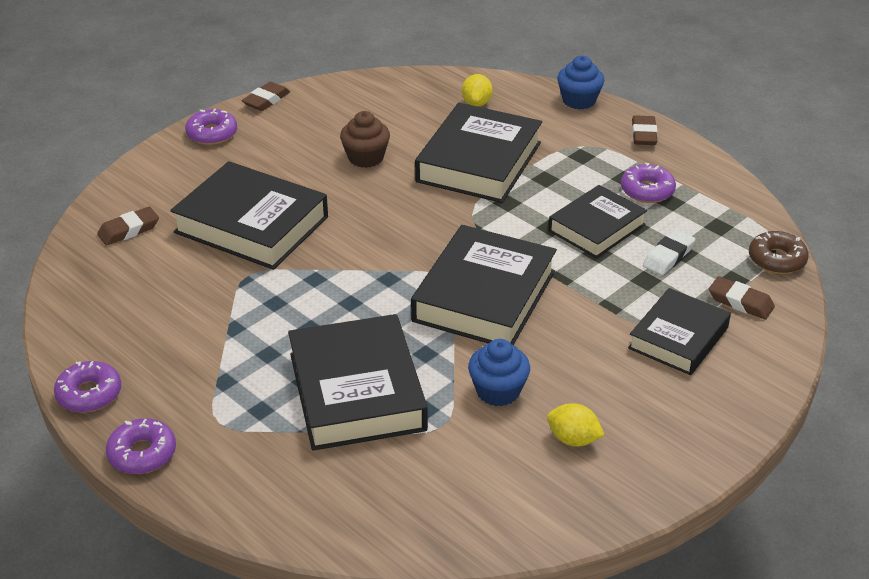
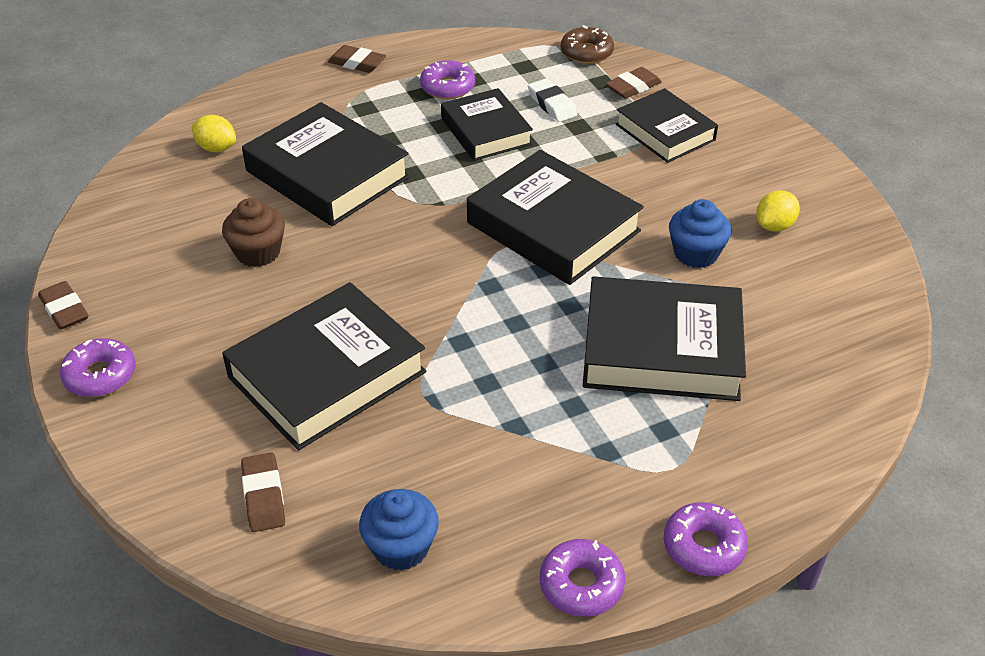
camera: 70 degrees left, 5 degrees up
(579, 100) = (268, 83): blue cupcake -> blue cupcake (401, 547)

